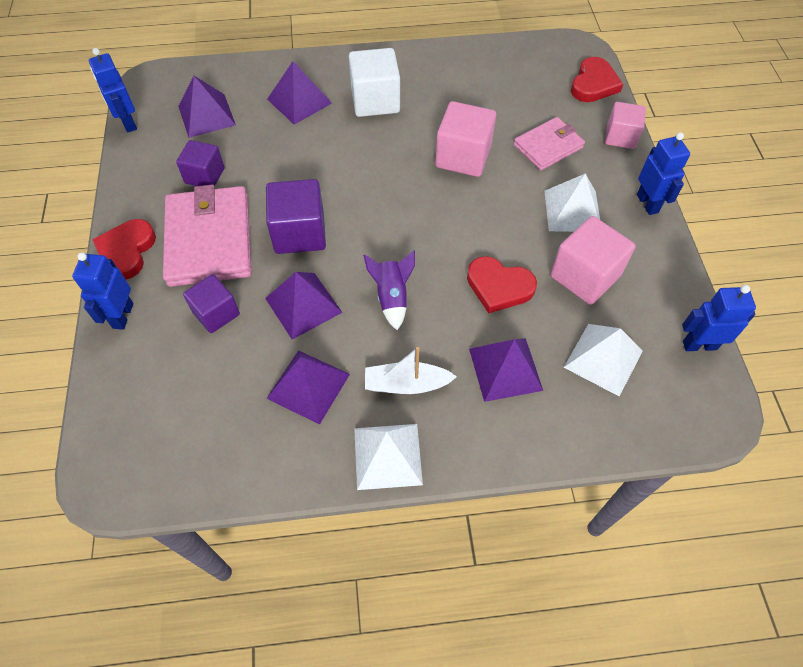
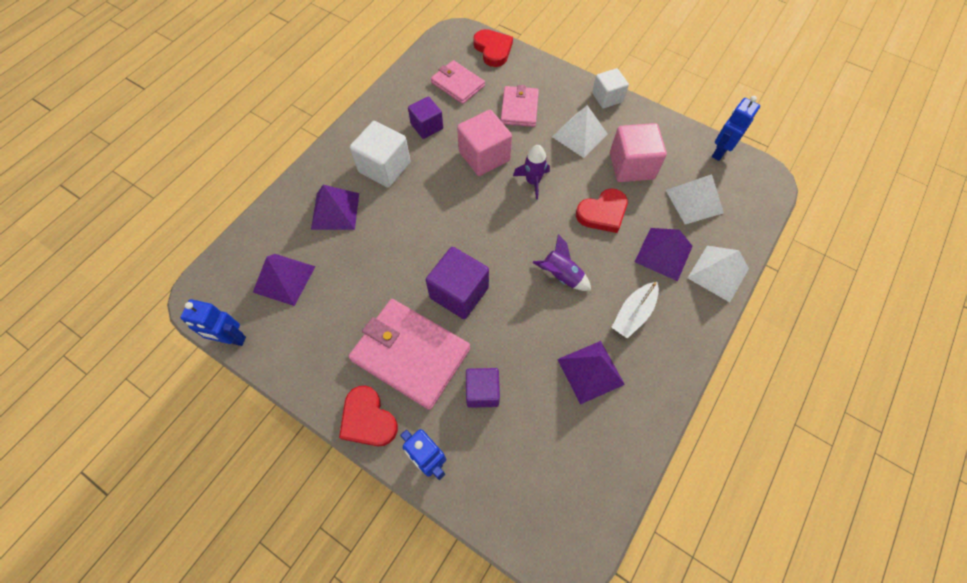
camera: 50 degrees left, 5 degrees up
(205, 176) = (345, 319): purple cube -> purple cube (427, 126)
(303, 305) = (523, 331): purple pyramid -> none
(387, 456) = (676, 360): white pyramid -> white pyramid (718, 273)
(475, 209) = (533, 182): none -> purple rocket
(521, 87) = (457, 84): none -> pink wallet
(620, 137) = (547, 70): pink cube -> none
(647, 203) = (607, 97): blue robot -> white cube

